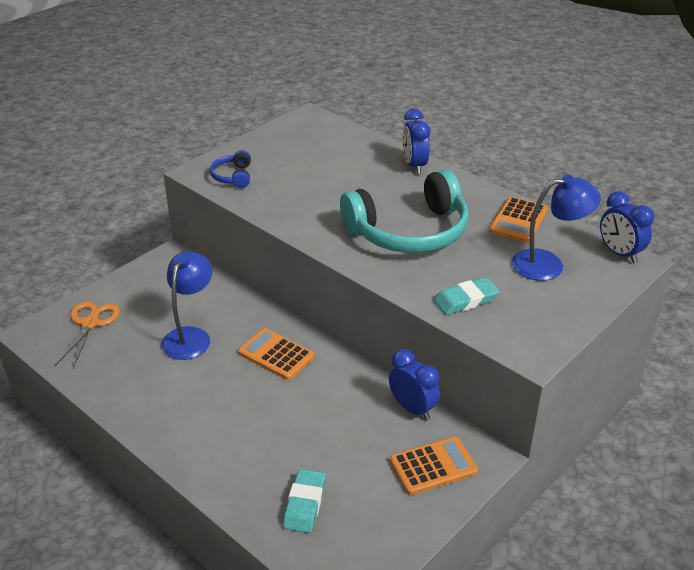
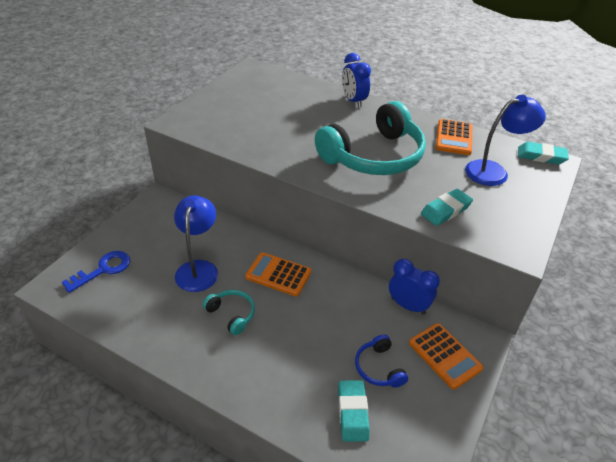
camera: 15 degrees left, 5 degrees up
(90, 323) = (103, 269): orange scissors -> blue key
(210, 388) = (232, 314): none -> turquoise headphones
(233, 176) = (207, 124): blue headphones -> blue headphones (378, 368)
(433, 466) = (445, 355): orange calculator -> orange calculator turned 90 degrees clockwise
(619, 254) = (541, 156): blue clock -> turquoise eraser

